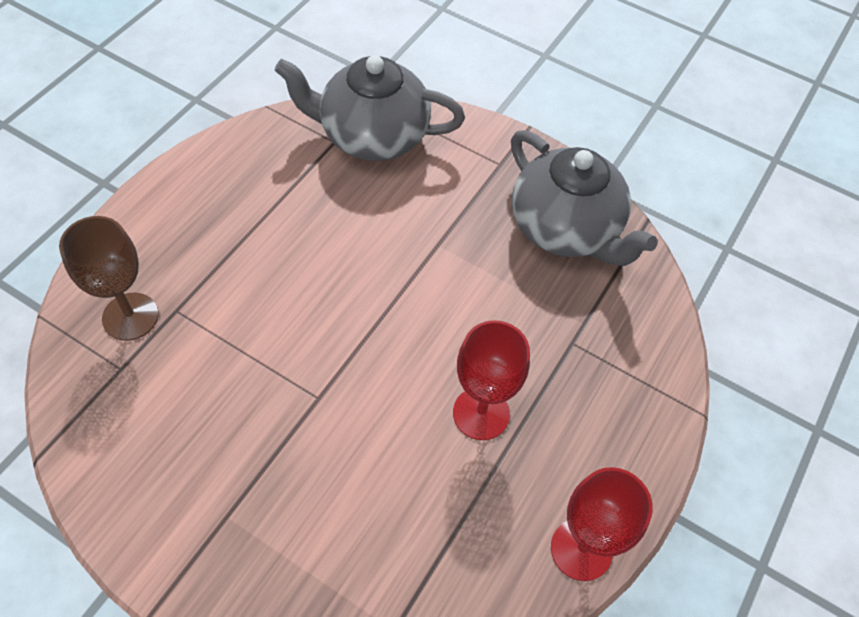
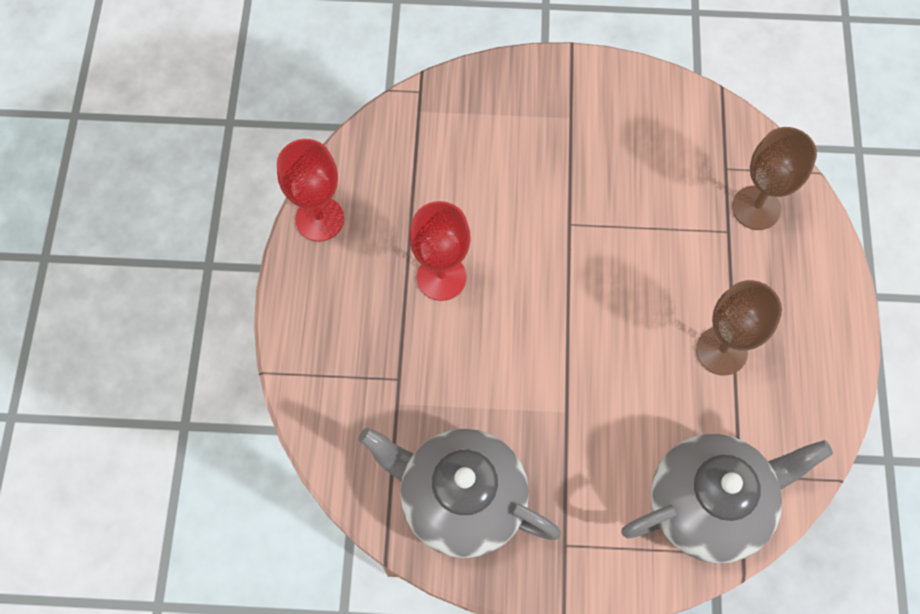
camera: 155 degrees right, 10 degrees up
(272, 223) = (721, 351): none -> brown goblet

